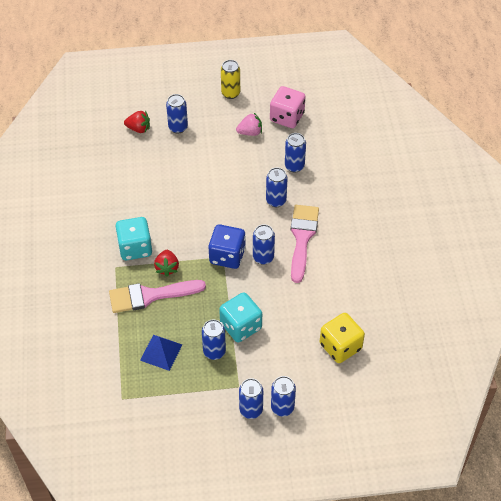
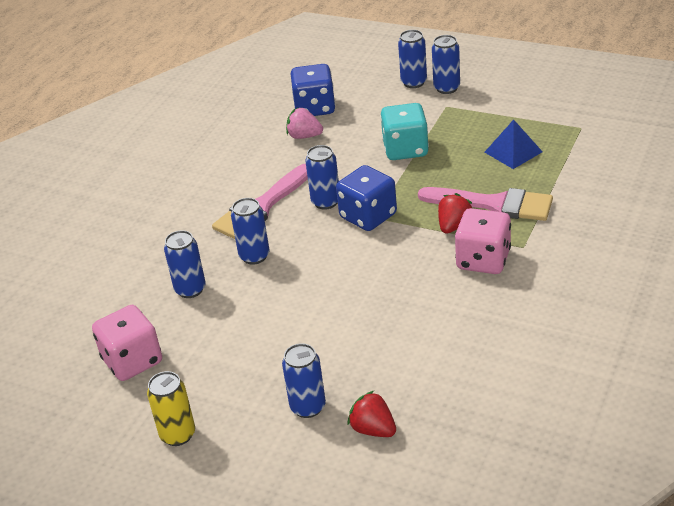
camera: 145 degrees left, 15 degrees down
(135, 248) = (483, 260): turquoise dice -> pink dice
(214, 351) = (452, 137): blue can -> none
(250, 132) = (206, 358): pink strawberry -> pink strawberry (304, 136)
(340, 346) = (314, 108): yellow dice -> blue dice

